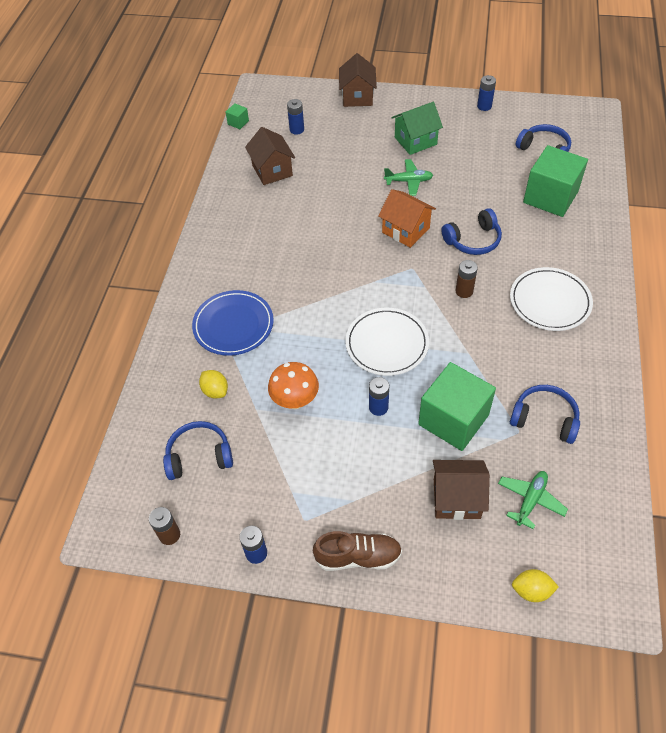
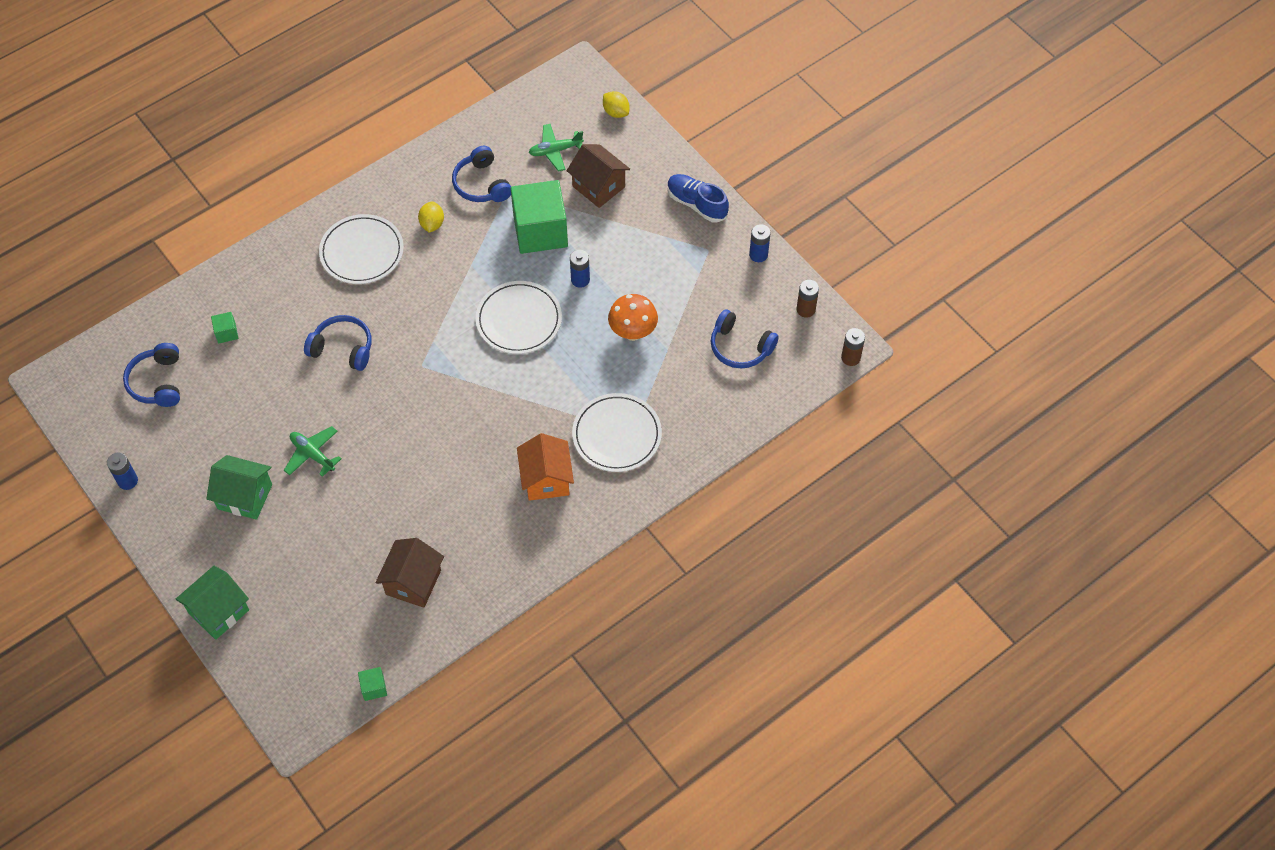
camera: 140 degrees left, 5 degrees up
(215, 391) = (684, 388): yellow lemon -> yellow lemon (432, 224)
(233, 325) = (617, 435): blue plate -> white plate
(297, 130) = (330, 619): blue battery -> none
(357, 97) = (218, 611): brown house -> green house
(358, 557) = (696, 204): brown shoe -> blue shoe
(405, 230) = (381, 405): orange house -> orange house (546, 479)
(464, 291) = (410, 312): brown battery -> brown battery (850, 358)
(550, 197) = (226, 333): green cube -> green cube, size x0.41

